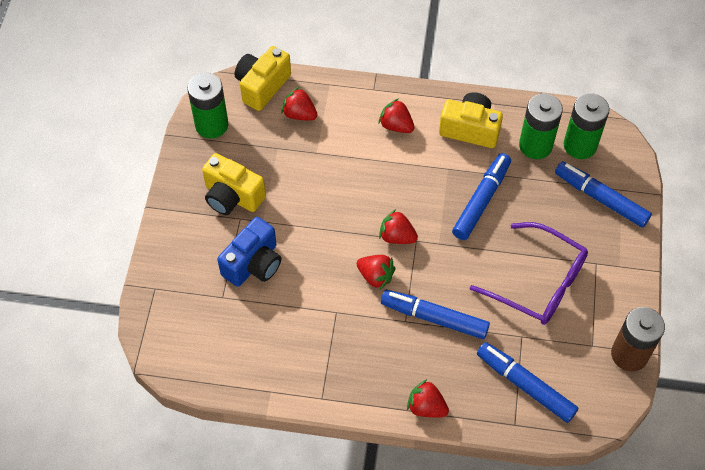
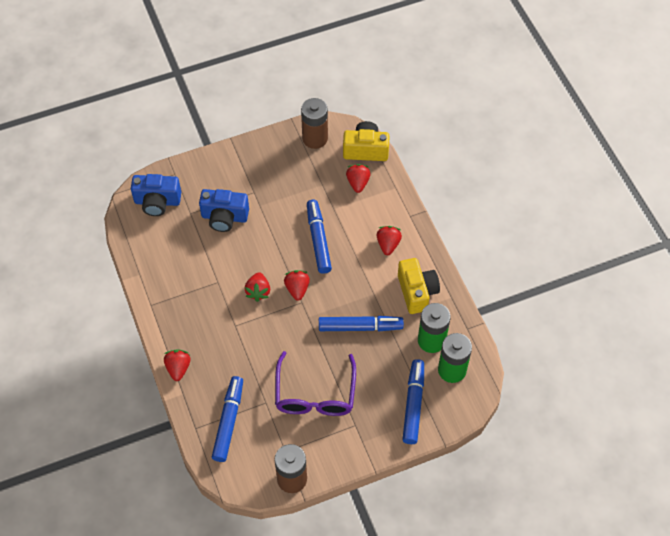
camera: 60 degrees right, 0 degrees up
(181, 325) = (157, 202): none -> blue camera
(211, 125) = (315, 138): green battery -> brown battery
(232, 196) = (267, 179): yellow camera -> none
(434, 318) = (247, 341): blue marker -> blue marker (318, 240)

